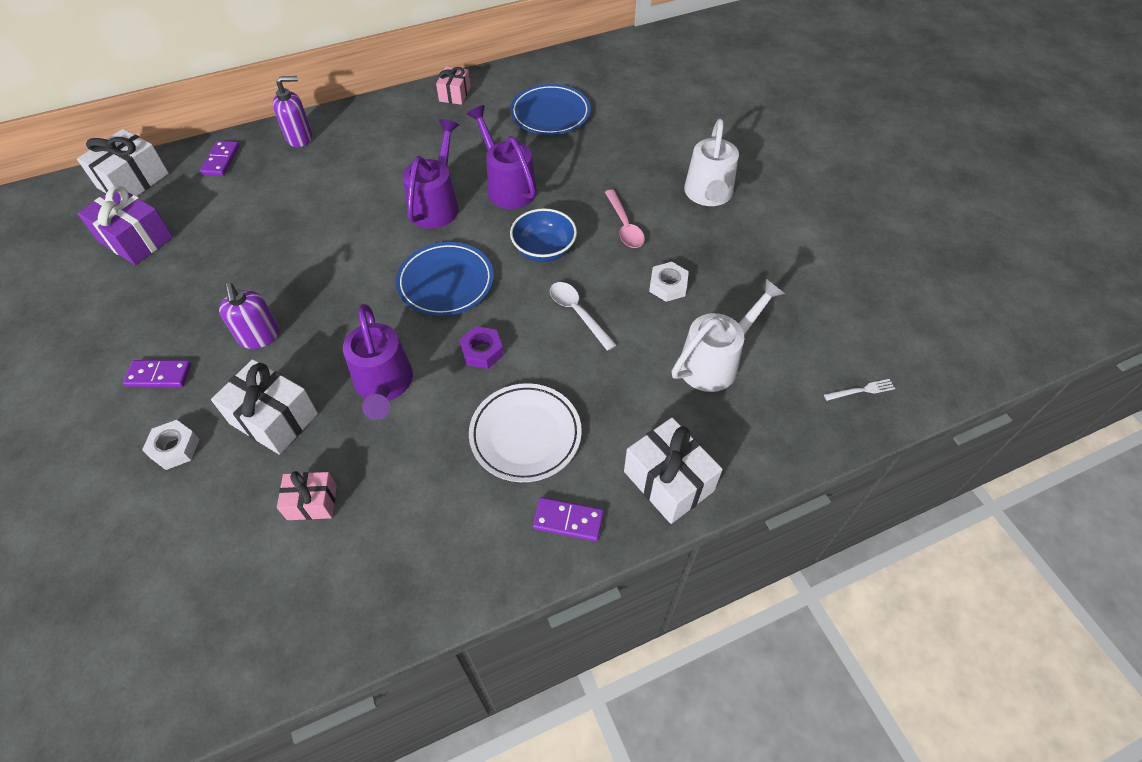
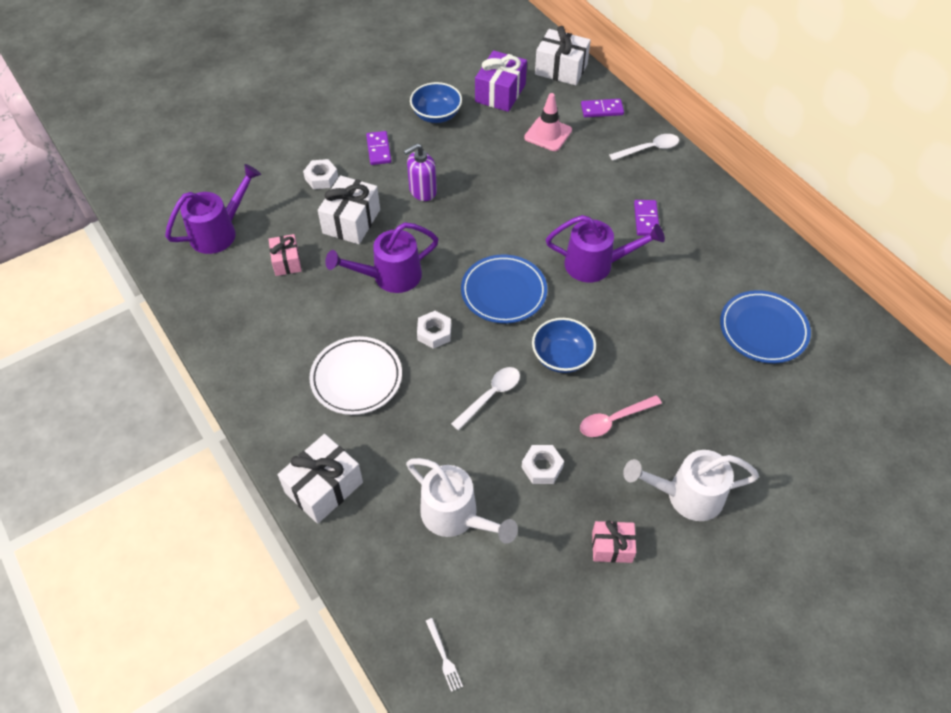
camera: 80 degrees right, 0 degrees up
(134, 306) = (436, 115): none -> blue bowl
(231, 209) = (548, 134): none -> pink traffic cone
(300, 137) = (649, 149): purple soap dispenser -> white spoon
(455, 94) = (759, 243): pink gift -> pink gift (612, 547)
(482, 351) = (434, 333): purple nut -> white nut
(507, 186) = (638, 313): purple watering can -> purple watering can (219, 232)
(568, 521) = (283, 419): purple domino -> purple domino (646, 219)

